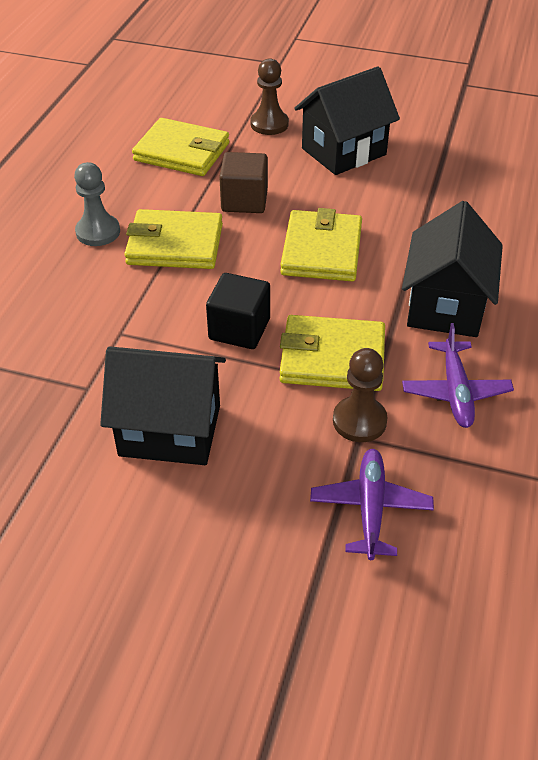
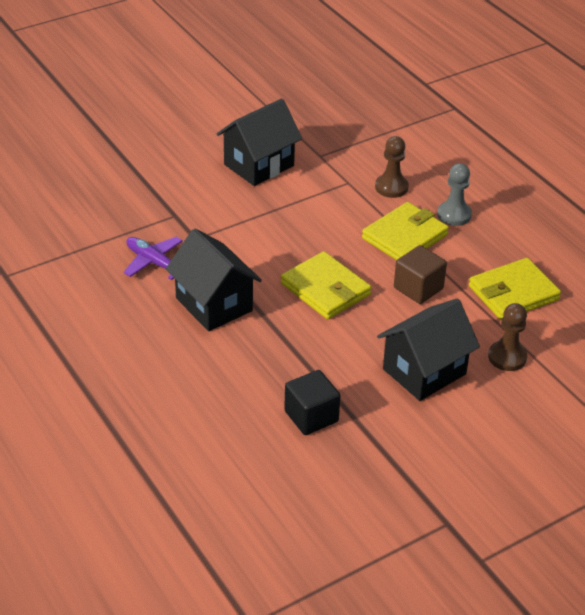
camera: 130 degrees right, 5 degrees down
(239, 329) = (298, 220): black cube -> black cube (311, 416)
(332, 358) = (234, 238): yellow wallet -> none
(344, 152) = (424, 371): black house -> black house turned 45 degrees clockwise
(359, 421) = (183, 221): brown pawn -> brown pawn (391, 187)
(370, 508) = (136, 194): purple plane -> none

